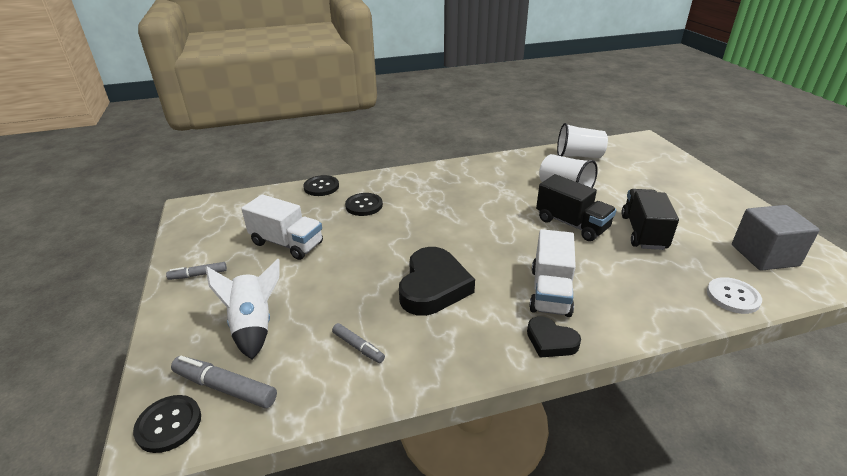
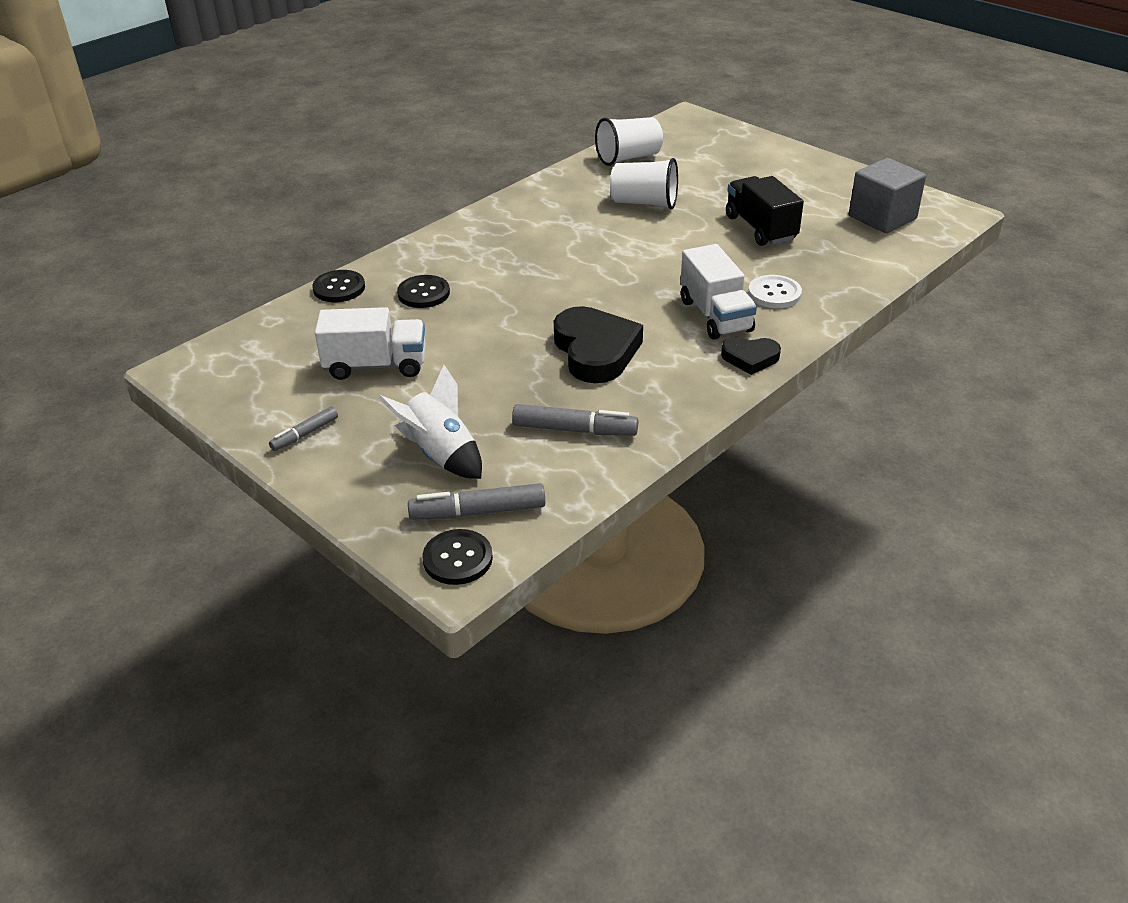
camera: 30 degrees left, 5 degrees up
(358, 347) = (575, 430): grey marker -> grey marker, size x1.64
(572, 224) = (683, 241): black truck -> none
(733, 297) = (877, 265): white button -> white button (774, 293)

